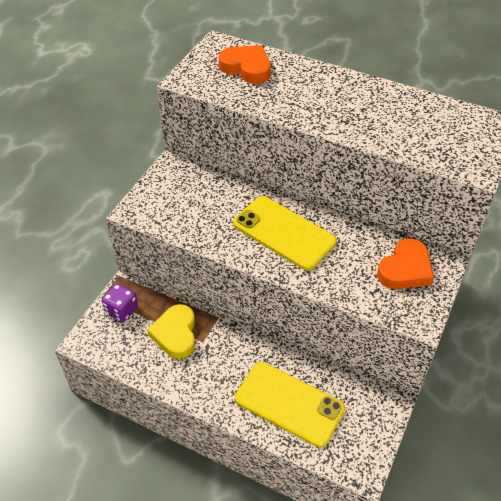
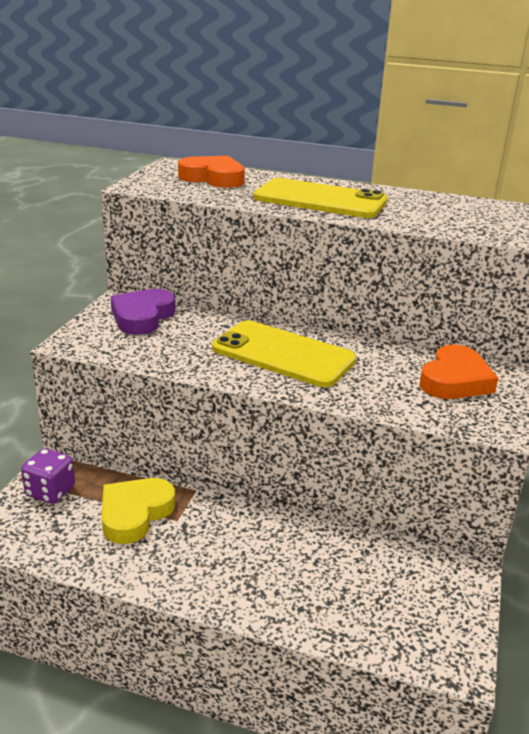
camera: 10 degrees left, 20 degrees down
(175, 334) = (135, 513): yellow heart -> yellow heart turned 45 degrees clockwise
(187, 184) = (142, 317): none -> purple heart
(289, 403) = (321, 585): yellow phone -> yellow phone (320, 200)

